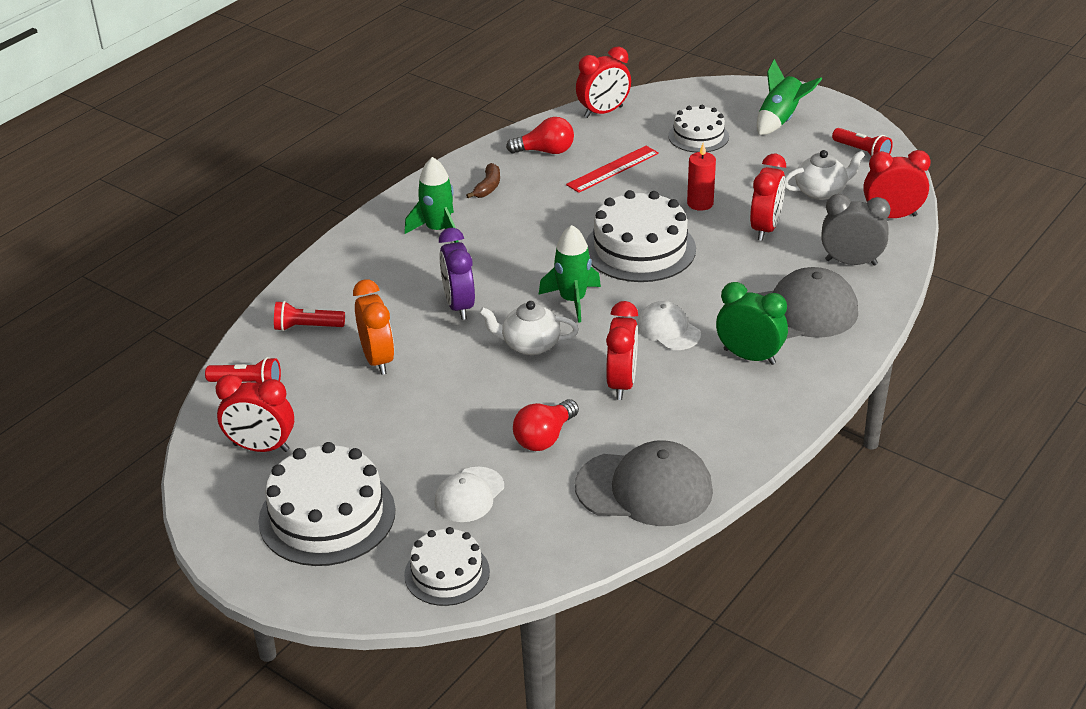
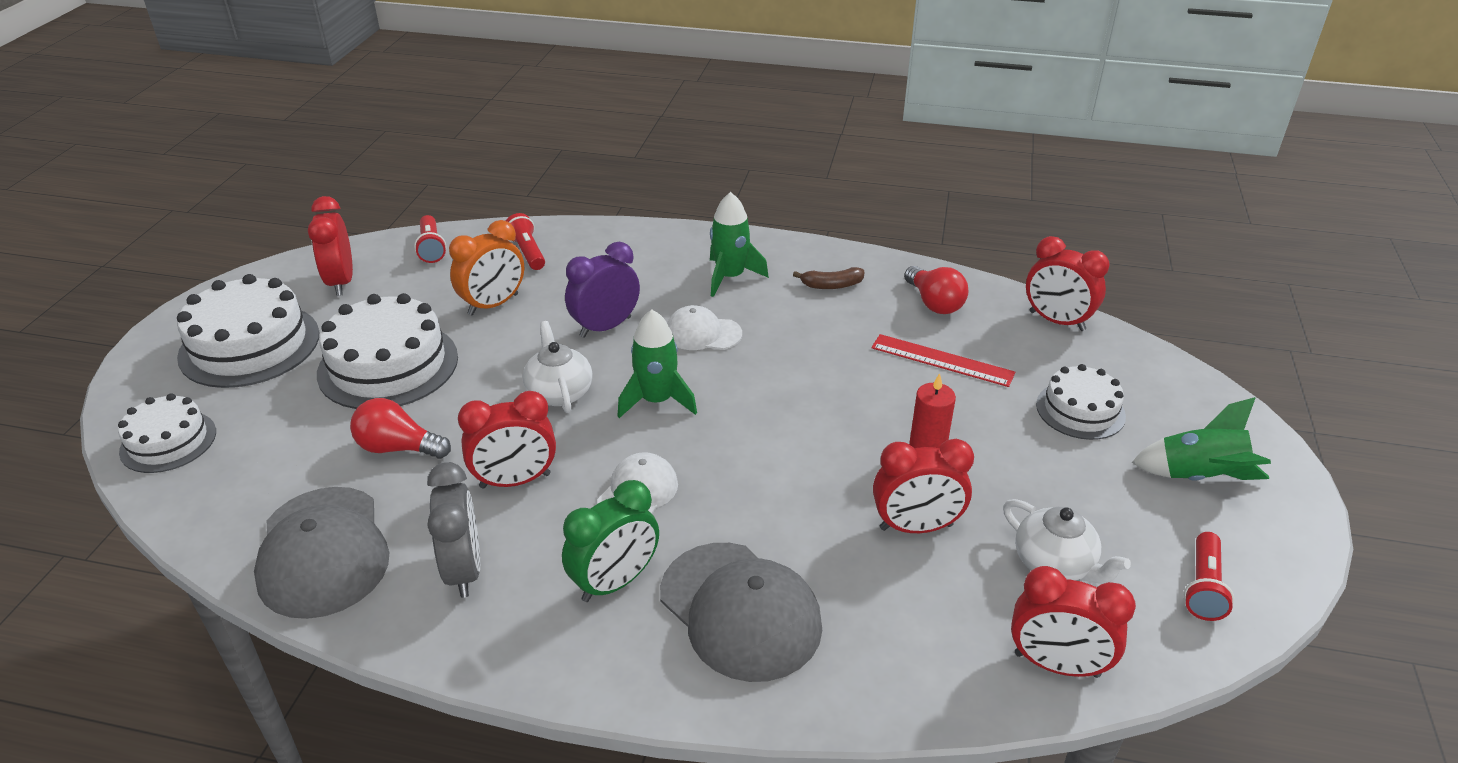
camera: 65 degrees right, 0 degrees up
(469, 495) = (292, 422): white cap -> white cap (702, 333)
(640, 249) = (791, 425): white cake -> white cake (388, 365)
(749, 356) = (615, 582): green clock -> green clock turned 45 degrees clockwise
(851, 262) = (897, 641): grey clock -> grey clock (464, 570)
(892, 216) = (1056, 665): red clock -> red clock turned 135 degrees clockwise

